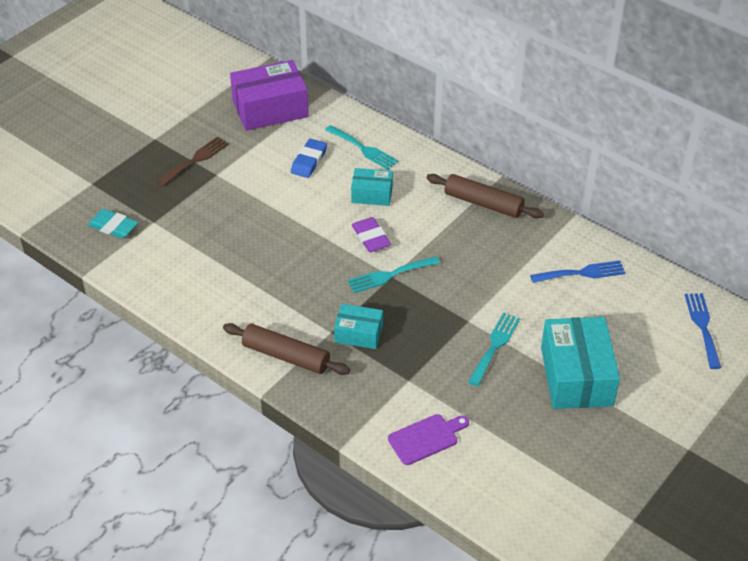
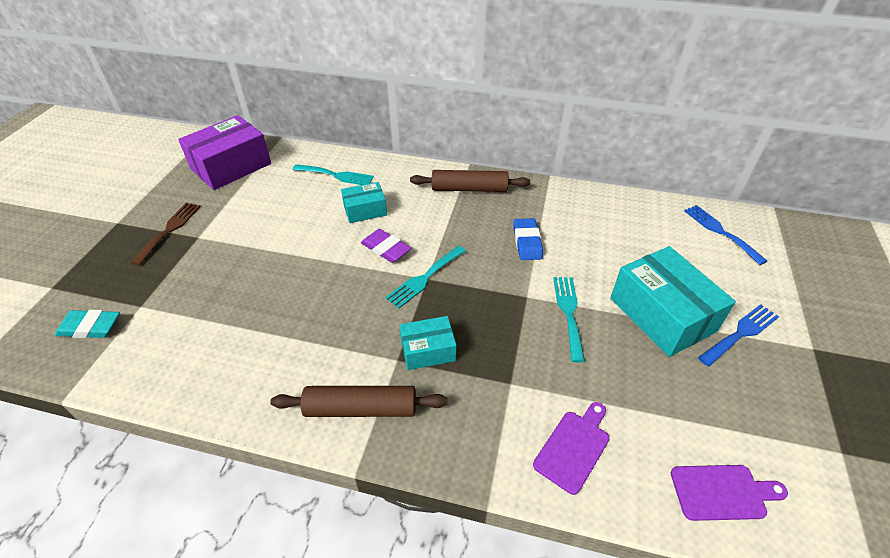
camera: 25 degrees left, 0 degrees up
(309, 161) = (289, 199): blue eraser -> blue eraser (527, 242)
(514, 504) = (722, 492): none -> purple cutting board
(582, 273) = (592, 219): blue fork -> blue fork (741, 333)

